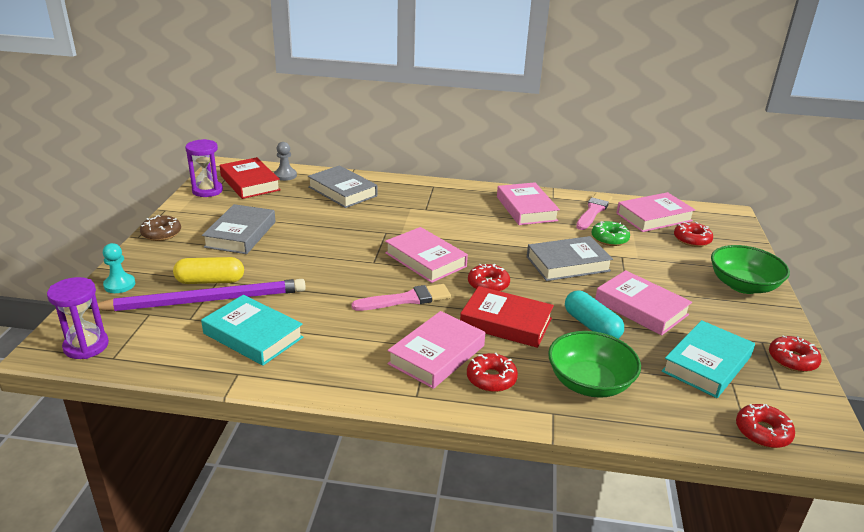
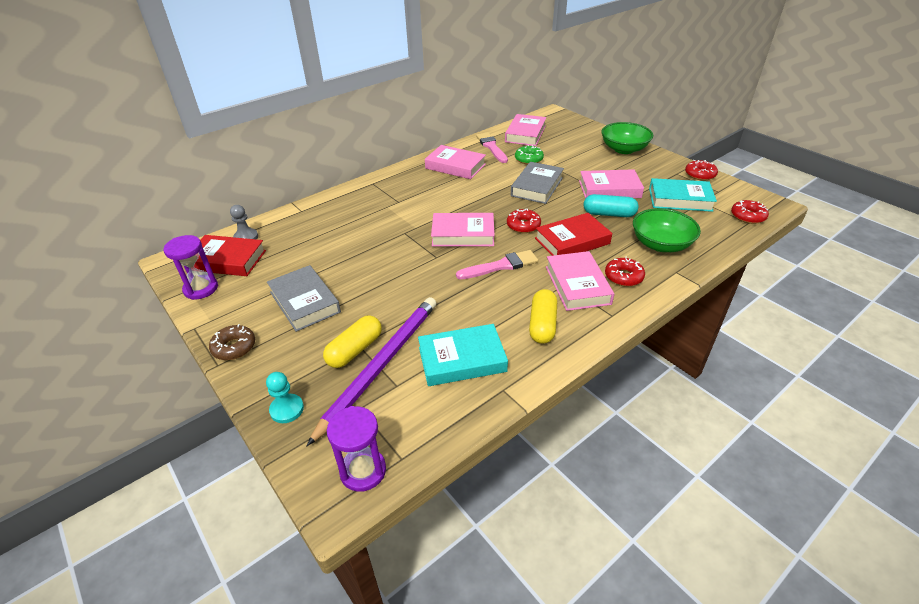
camera: 45 degrees left, 10 degrees up
(342, 191) = (317, 223): grey book -> none
(349, 358) = (542, 324): none -> yellow capsule
(406, 299) = (501, 266): pink brush -> pink brush turned 45 degrees clockwise
(692, 239) = (563, 137): red donut -> none
(706, 364) = (680, 199): turquoise book -> turquoise book turned 75 degrees counterclockwise

